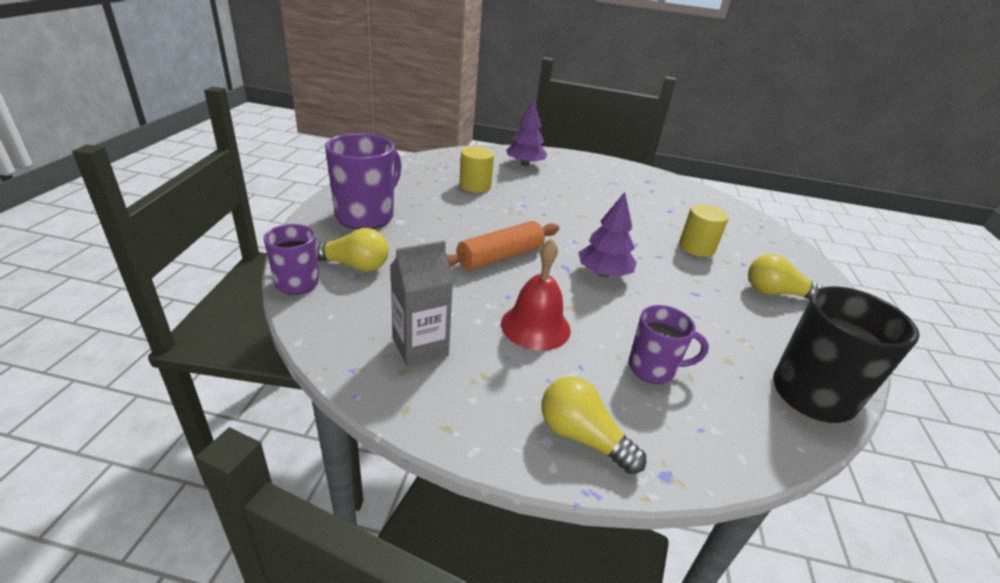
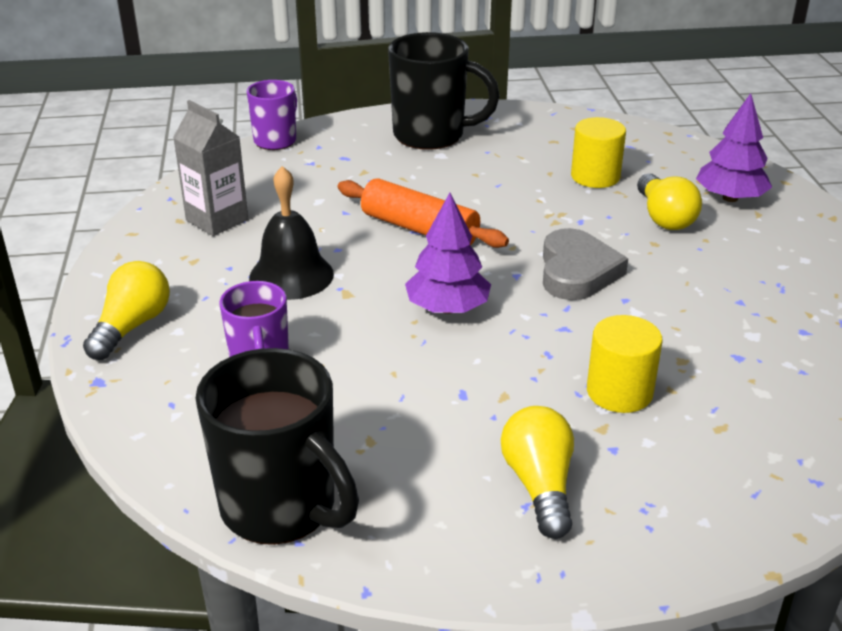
camera: 75 degrees right, 0 degrees up
(354, 265) = (326, 156): yellow light bulb -> yellow light bulb (664, 217)
(366, 216) = (431, 135): purple mug -> black mug
(535, 326) = (291, 275): red bell -> black bell
(578, 223) = (577, 271): none -> grey heart

